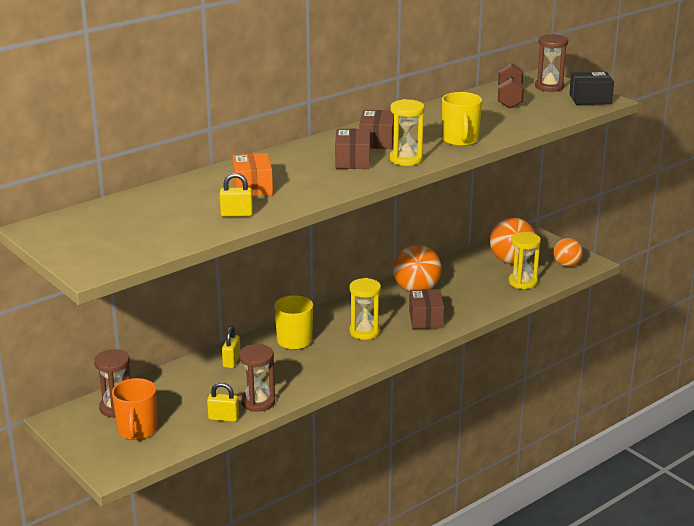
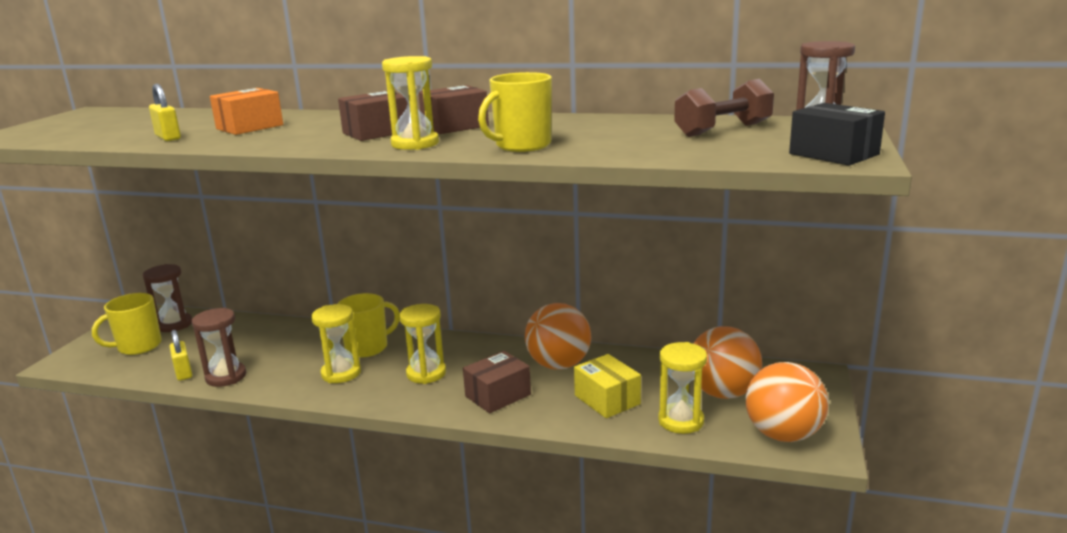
camera: 55 degrees right, 5 degrees down
(137, 430) = (138, 346): orange mug -> yellow mug
(231, 361) = (297, 336): yellow padlock -> none
(319, 359) = (341, 373): none -> yellow hourglass
(475, 292) = (607, 399): none -> yellow box
(566, 265) = (783, 434): orange ball -> orange ball, size x1.61

